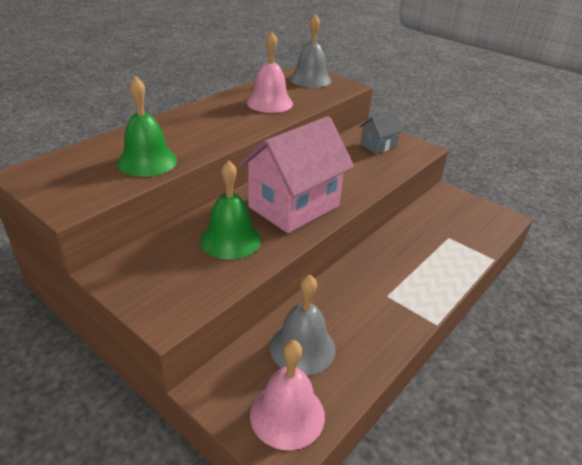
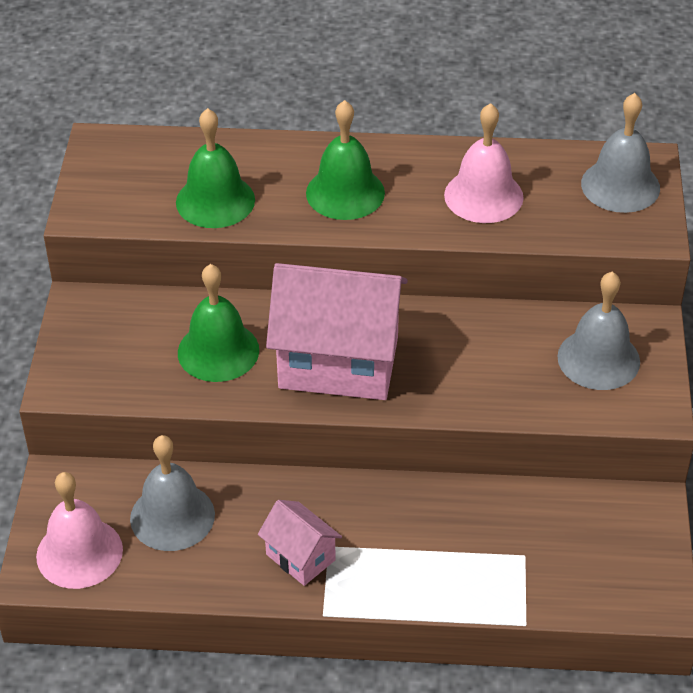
camera: 55 degrees right, 10 degrees up
(209, 128) = (345, 193): none -> green bell
(378, 146) = (598, 359): grey house -> grey bell
(386, 310) = (300, 557): none -> pink house

